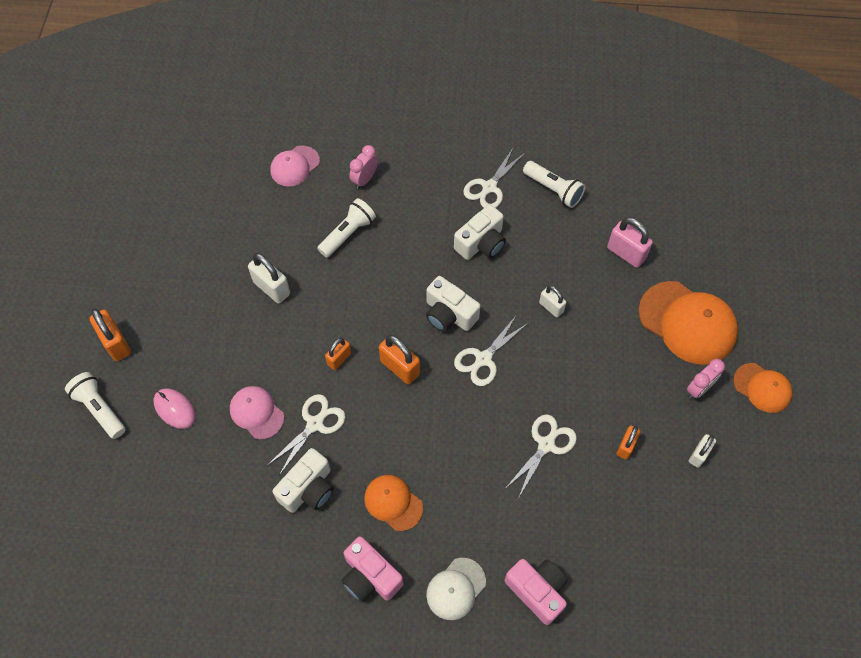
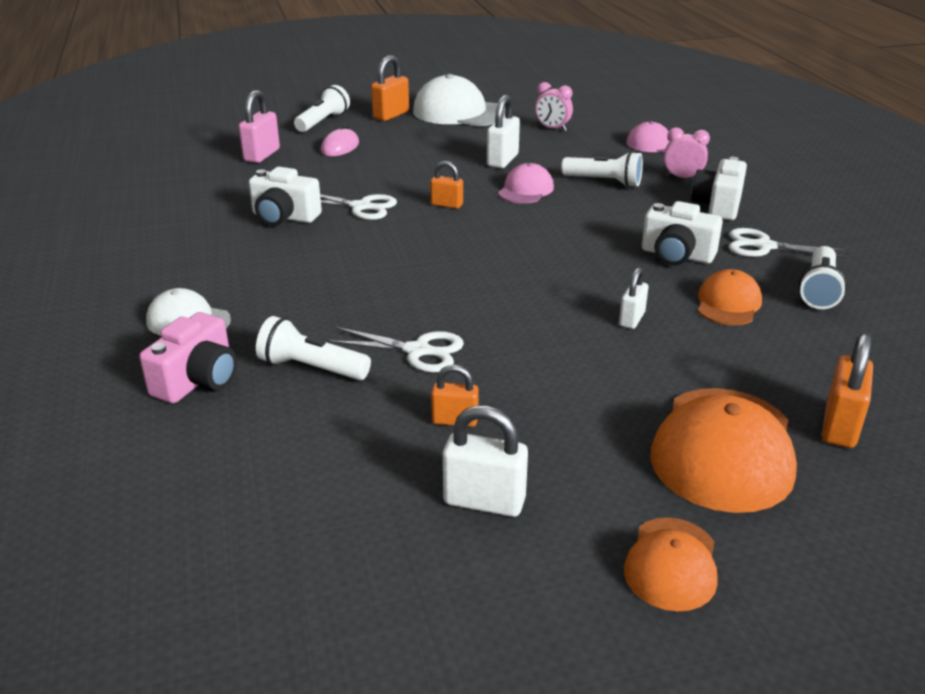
camera: 70 degrees right, 30 degrees down
(142, 282) = (460, 112): none -> white cap
(257, 413) = (357, 179): pink cap -> pink cap (526, 190)
(370, 576) = (191, 267): pink camera -> none
(393, 503) = (287, 263): orange cap -> orange cap (728, 303)
(400, 367) = (461, 237): orange padlock -> orange padlock (839, 426)
(449, 314) = (556, 253): white camera -> white camera (718, 206)
(483, 359) = (512, 285): white scissors -> none
(545, 515) = (311, 368): none -> white flashlight
(626, 253) = (786, 366): pink padlock -> pink padlock (262, 155)
(699, 389) = (609, 481): pink clock -> pink clock (552, 128)
(699, 455) = (484, 501): white padlock -> white padlock, size x1.57

